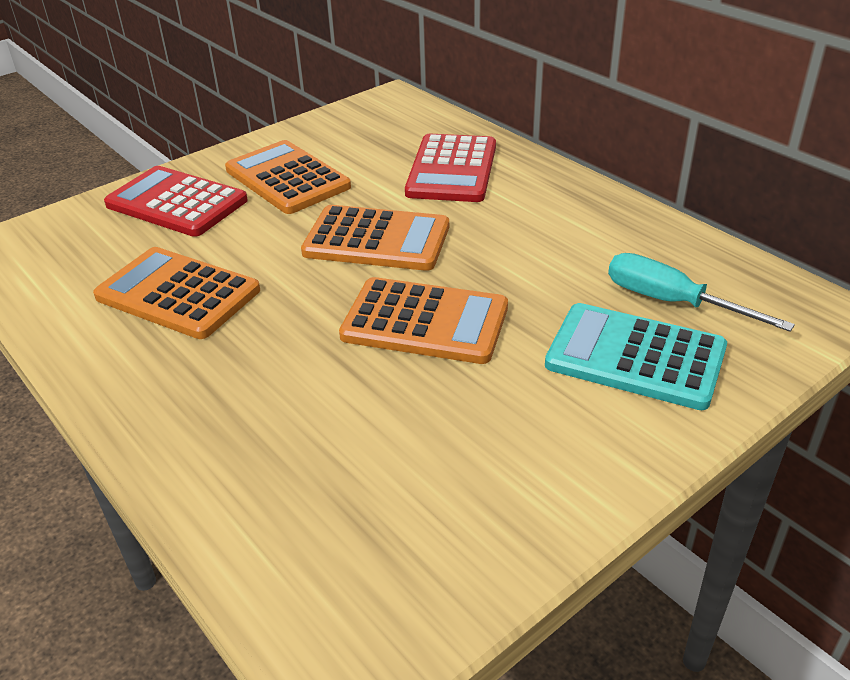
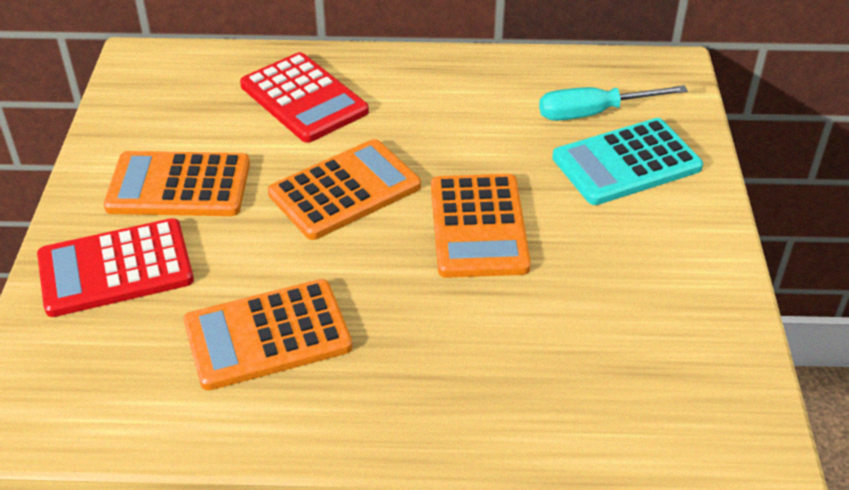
camera: 50 degrees left, 5 degrees up
(425, 322) = (478, 226): orange calculator -> orange calculator turned 120 degrees clockwise

